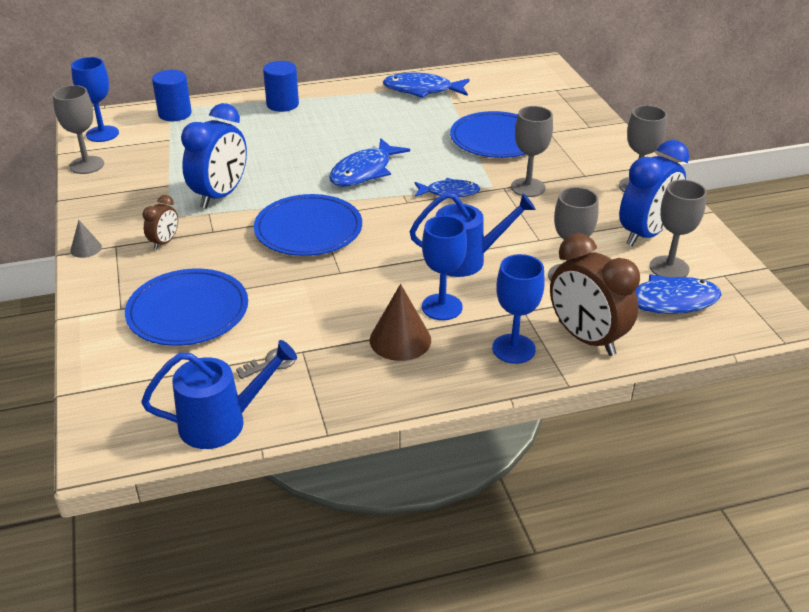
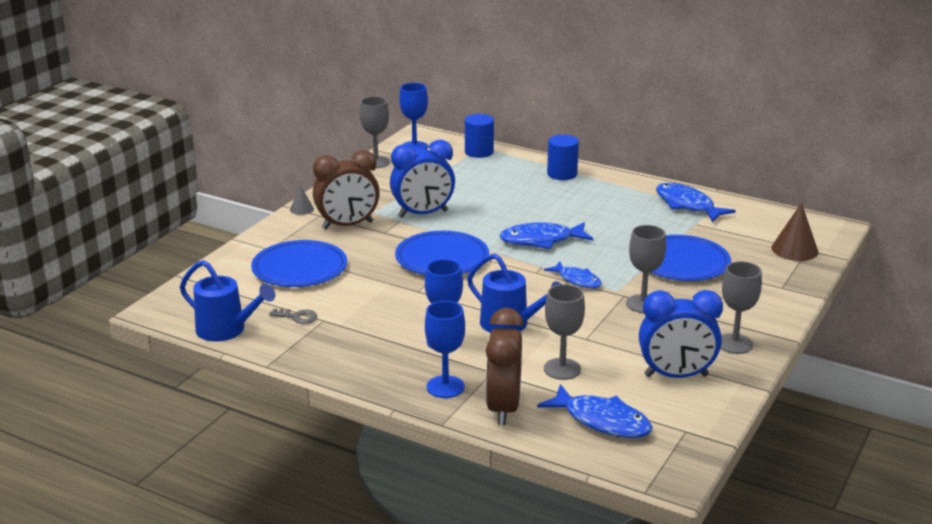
camera: 45 degrees right, 10 degrees down
(164, 242) = (347, 225): brown clock -> brown clock, size x2.02
(400, 340) = (387, 344): brown cone -> brown cone (794, 249)
(669, 268) = (650, 404): grey goblet -> none

